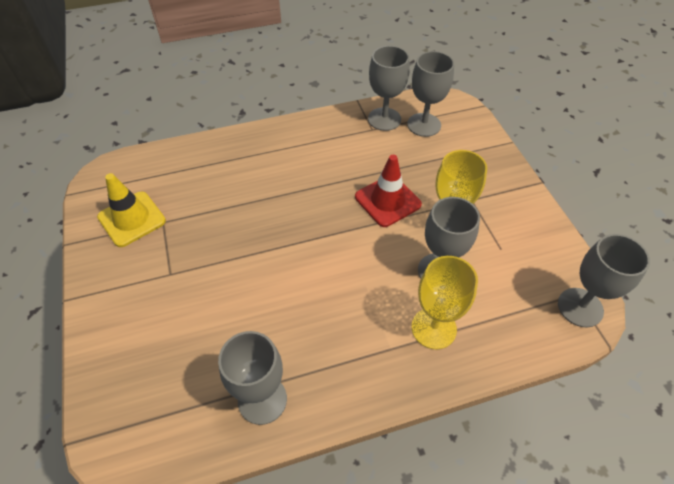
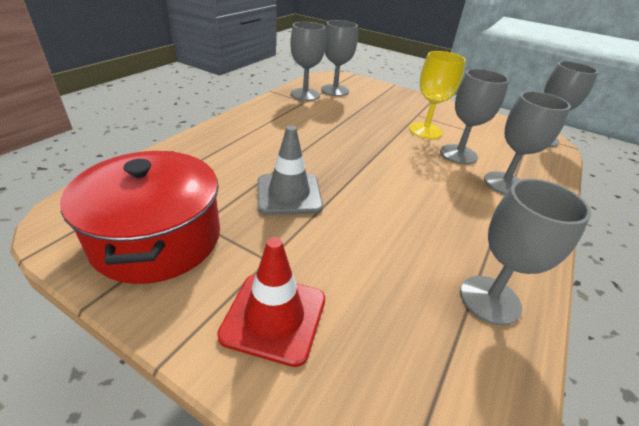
camera: 45 degrees left, 15 degrees down
(132, 219) = (157, 238): yellow traffic cone -> red pot
(239, 229) = (289, 194): none -> grey traffic cone
(387, 201) = (373, 133): red traffic cone -> red traffic cone (274, 317)
(433, 328) = (504, 183): yellow goblet -> grey goblet

